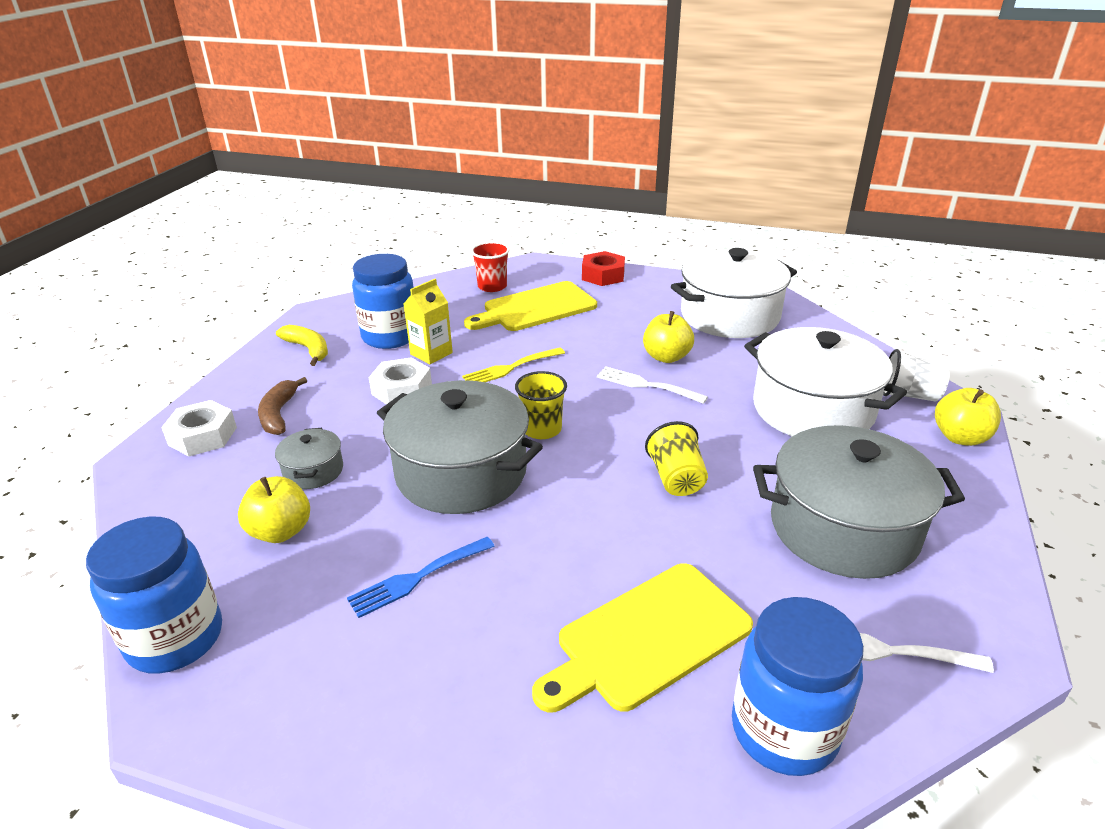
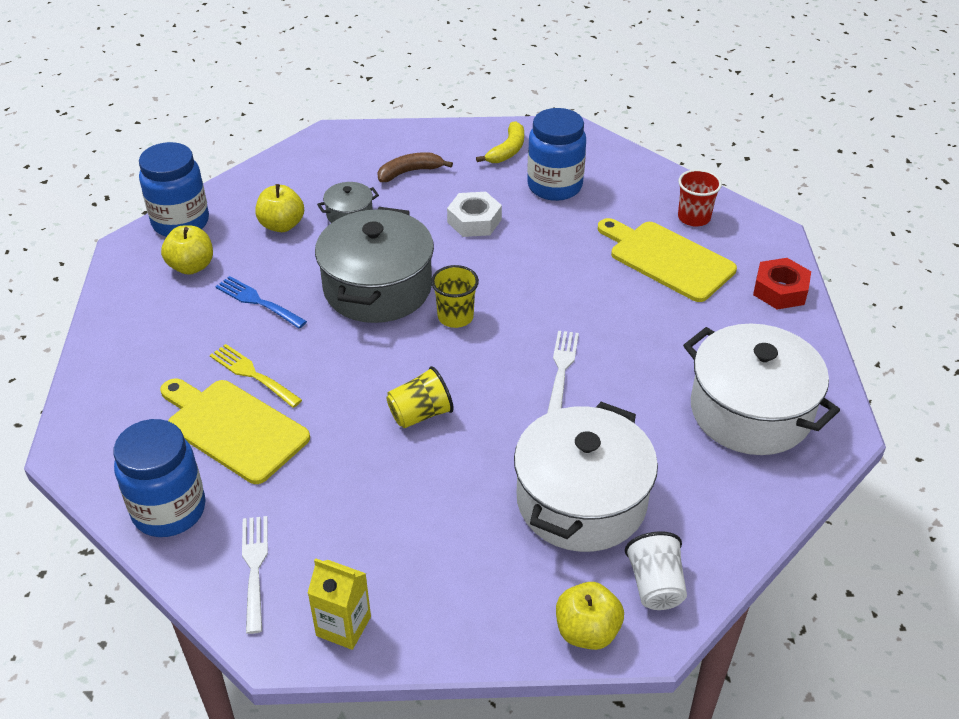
camera: 70 degrees right, 10 degrees up
(203, 436) = (367, 149): white nut -> none
(431, 353) = (540, 219): yellow carton -> yellow carton (343, 626)
(510, 368) = (542, 273): yellow fork -> yellow fork (252, 374)
(666, 357) = (624, 374): yellow apple -> yellow apple (191, 266)
(843, 528) = (394, 534): grey pot -> none

